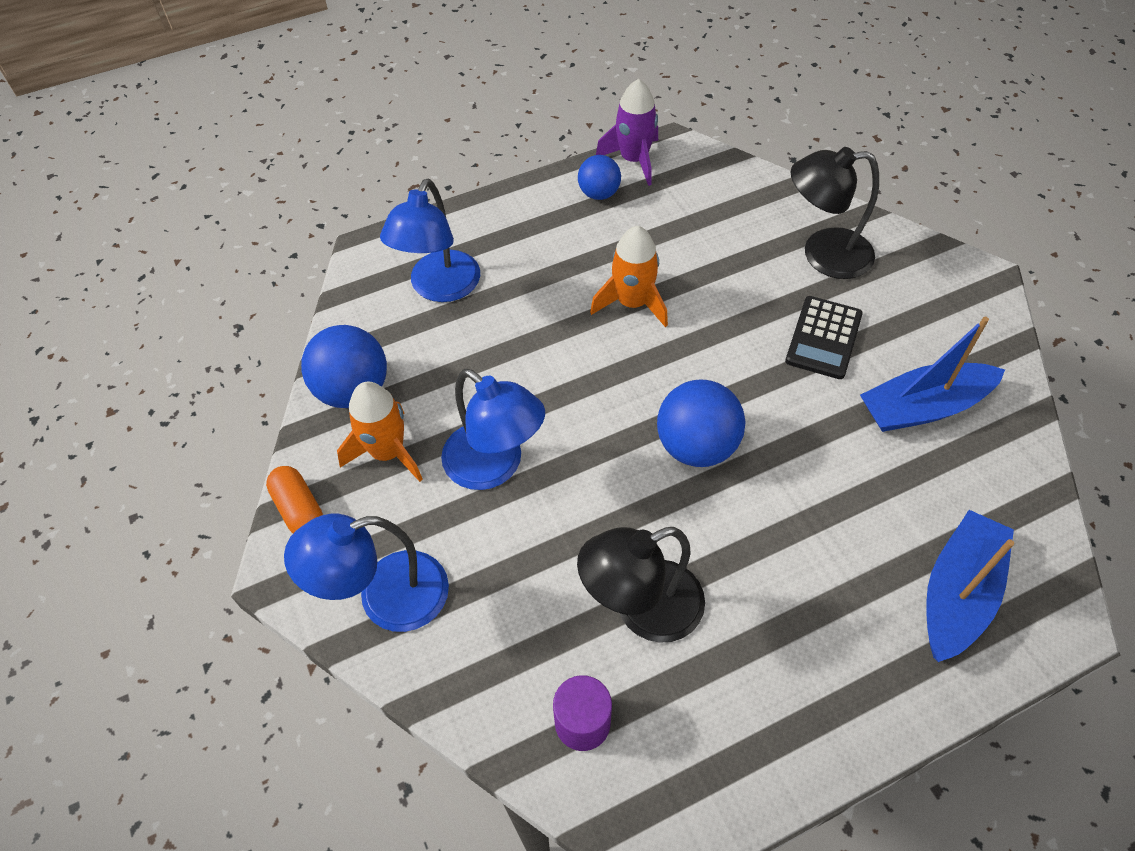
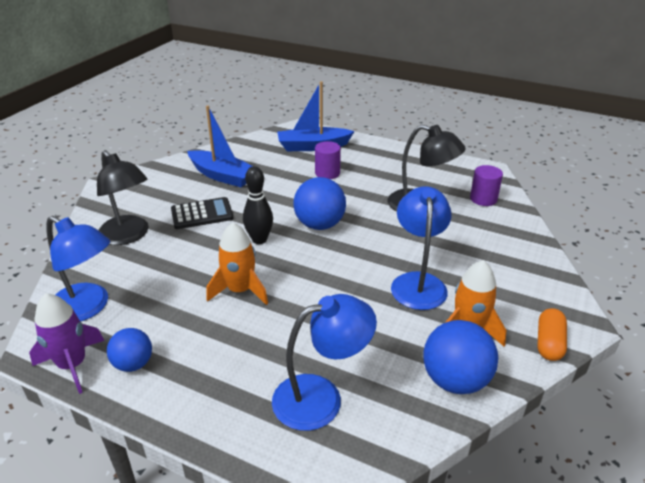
camera: 130 degrees left, 20 degrees down
(385, 597) = (530, 277): blue lamp -> blue lamp (87, 308)
(714, 366) = (259, 239): none -> black bowling pin
(837, 549) = (327, 173): none -> purple cylinder

